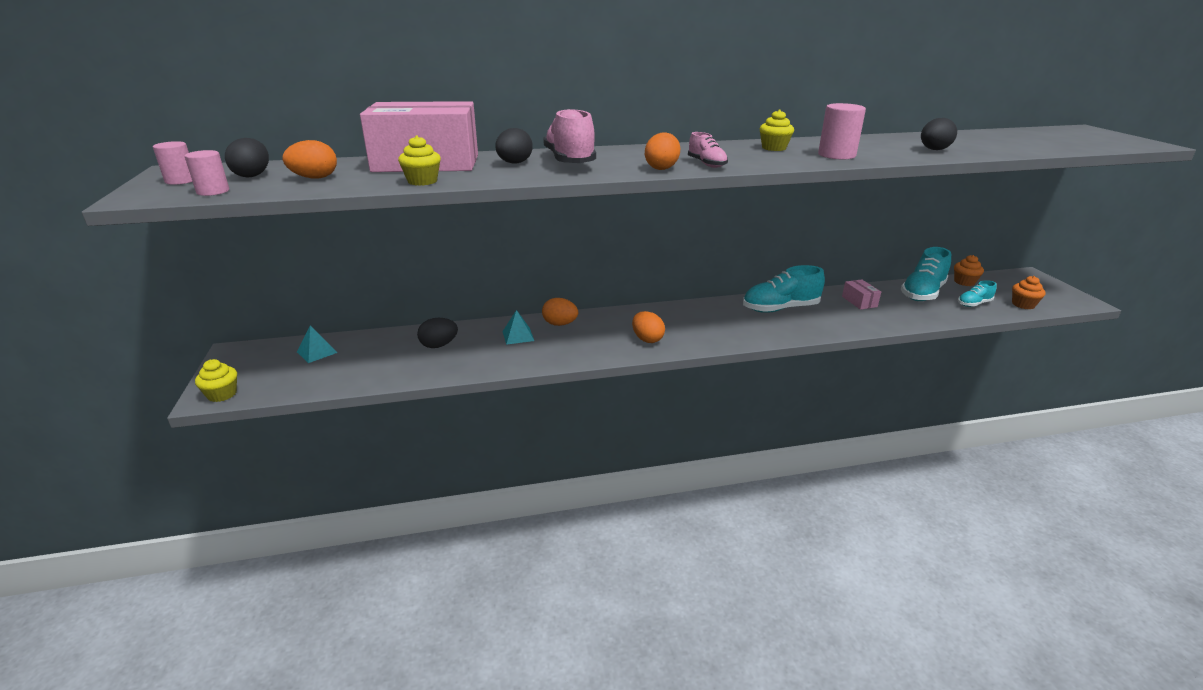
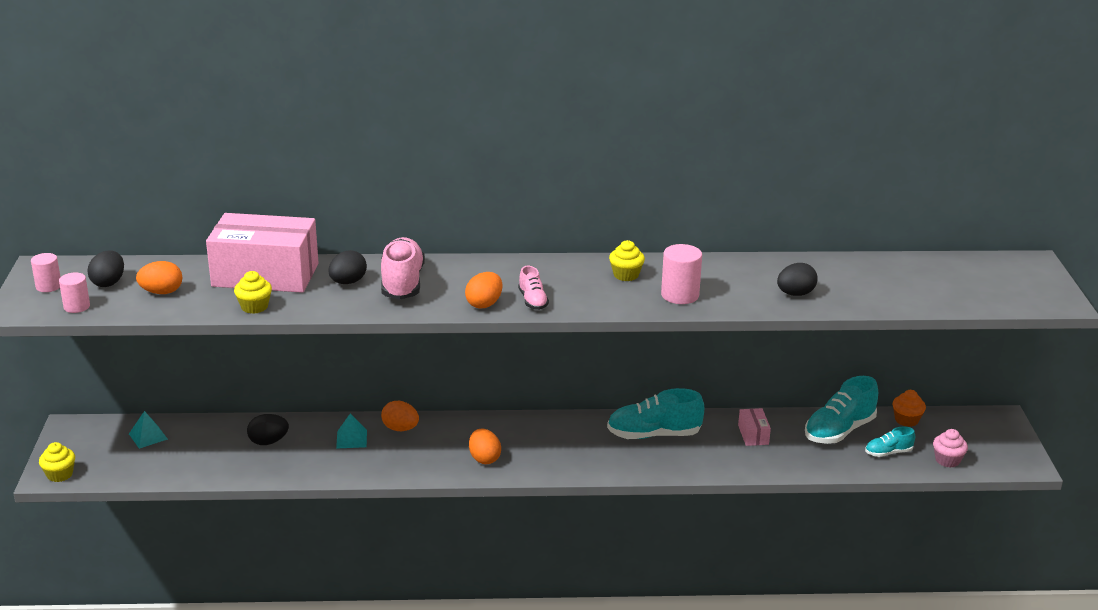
camera: 10 degrees right, 0 degrees up
(1023, 304) = (947, 460): orange cupcake -> pink cupcake

